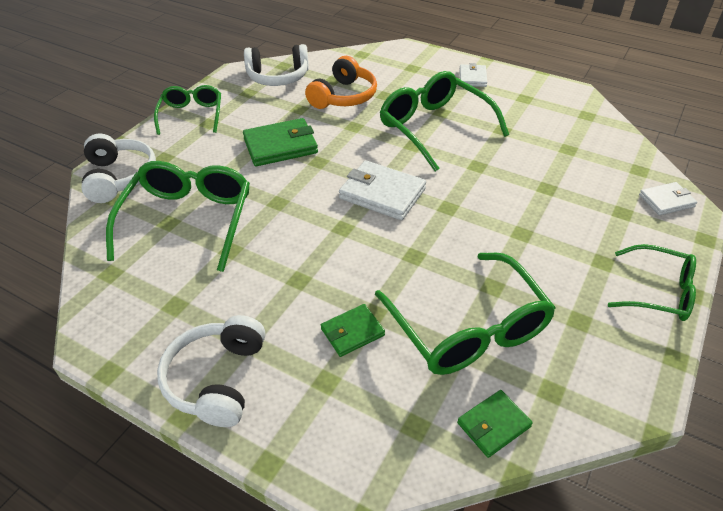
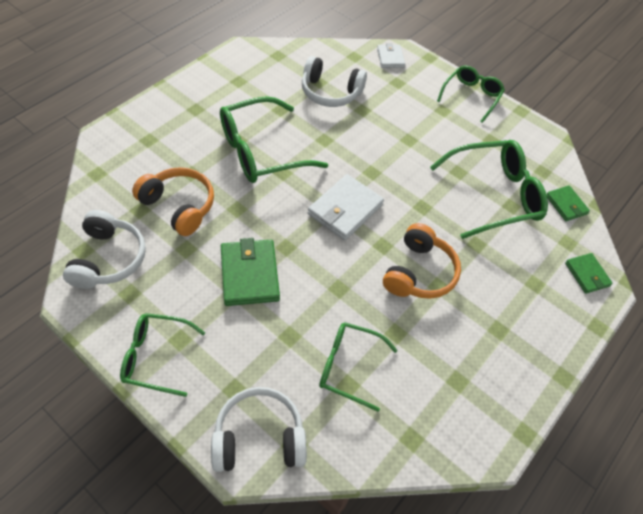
camera: 85 degrees left, 10 degrees up
(188, 220) = (348, 366): green glasses -> green glasses, size x0.62
(217, 379) = (532, 352): white headphones -> white headphones (330, 92)
(313, 261) = (419, 273): none -> orange headphones
(352, 332) = (494, 260): green wallet -> green wallet (587, 274)
(472, 78) = (189, 102): white wallet -> none

